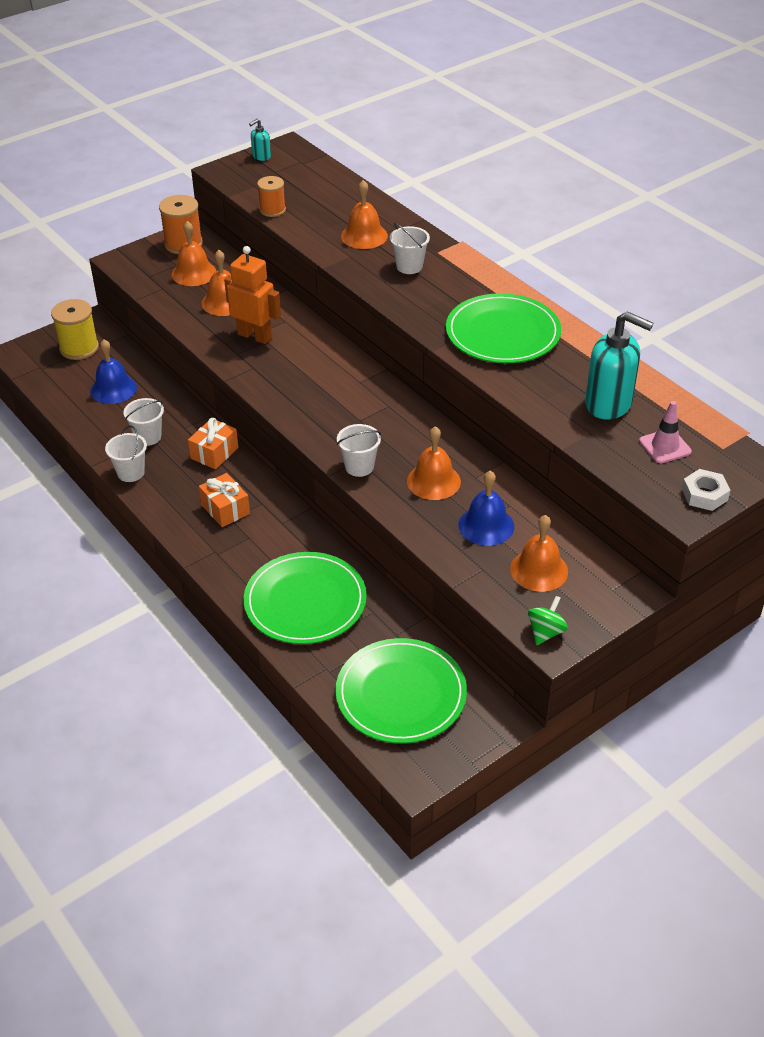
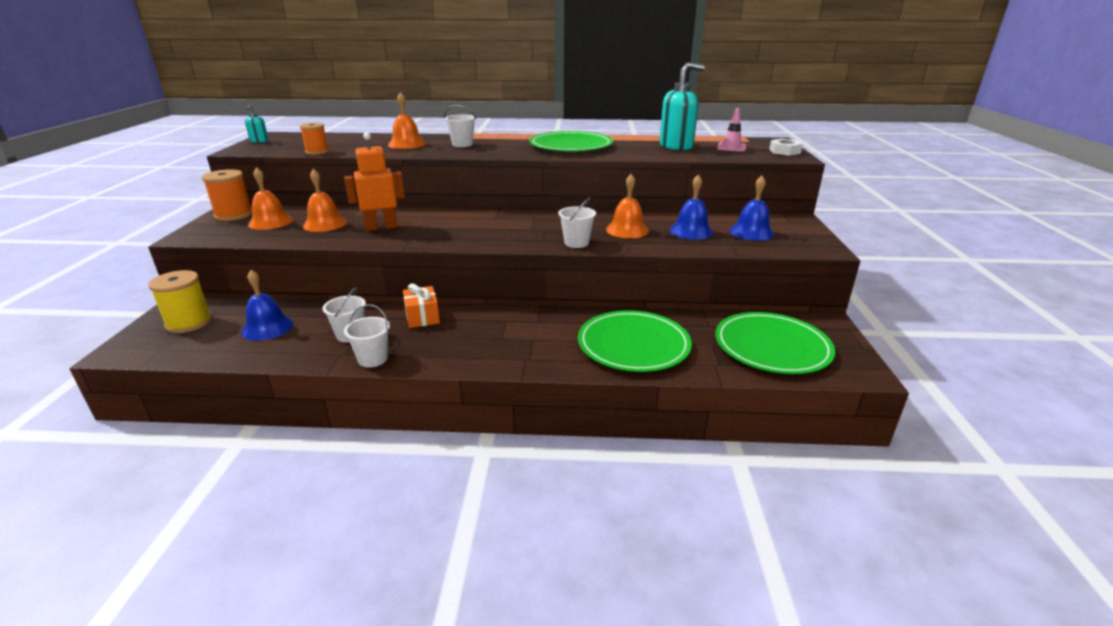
camera: 50 degrees left, 15 degrees down
(225, 509) = (488, 336): orange gift -> none
(539, 570) = (751, 232): orange bell -> blue bell
(546, 632) = (813, 248): green spinning top -> none

